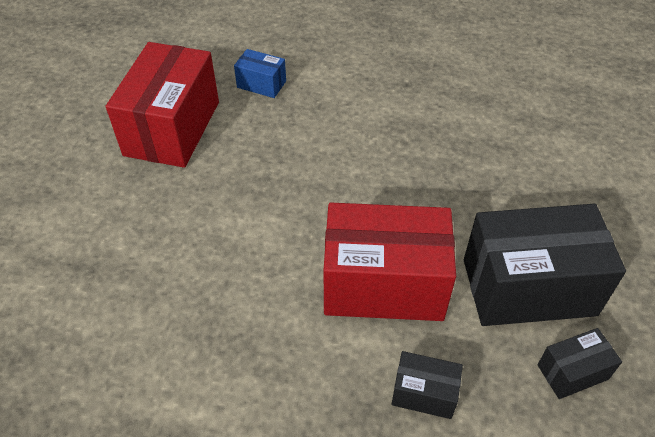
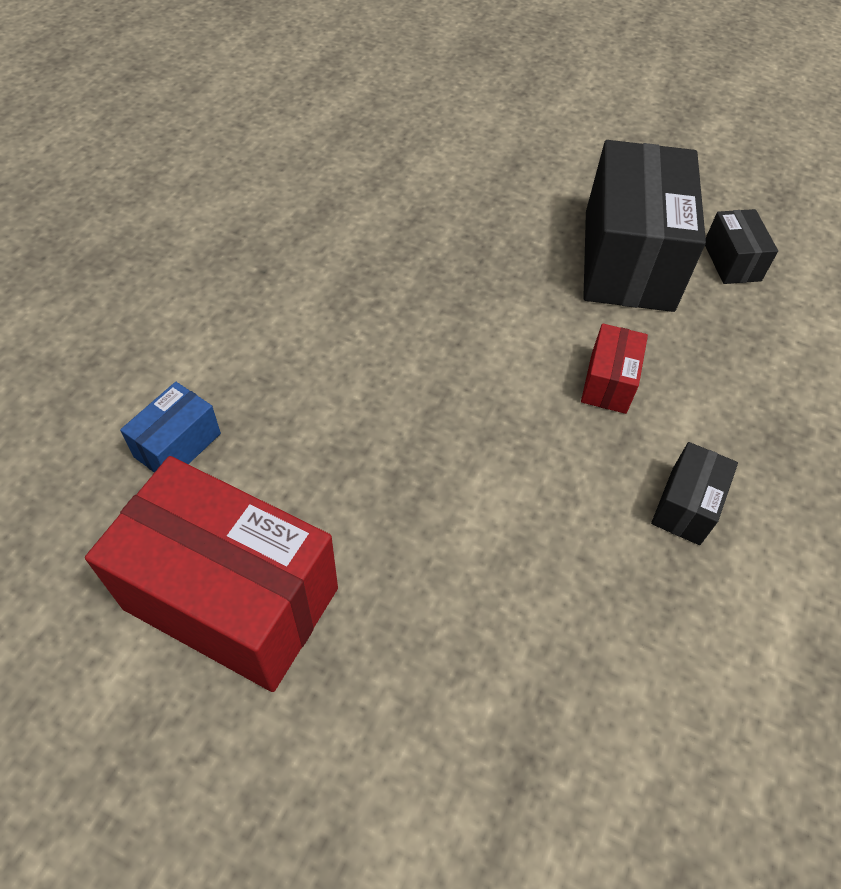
camera: 80 degrees left, 5 degrees up
(384, 284) = (608, 382): red box -> red box, size x0.46
(424, 393) = (755, 383): black box -> black box (686, 505)

